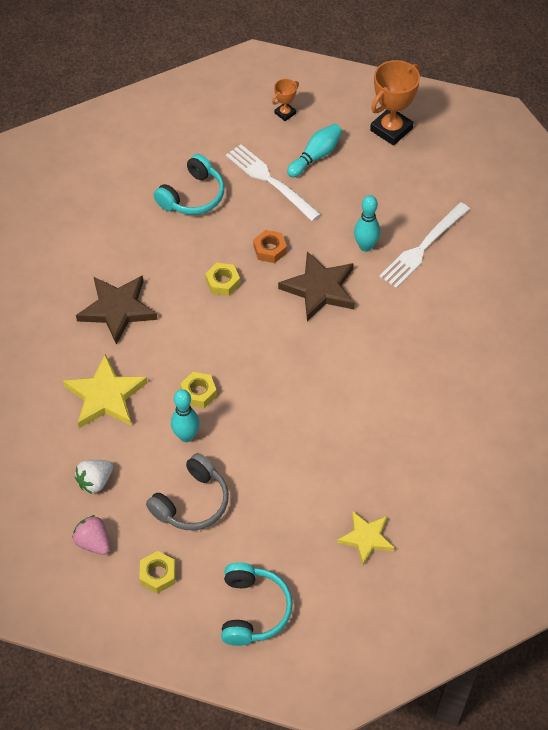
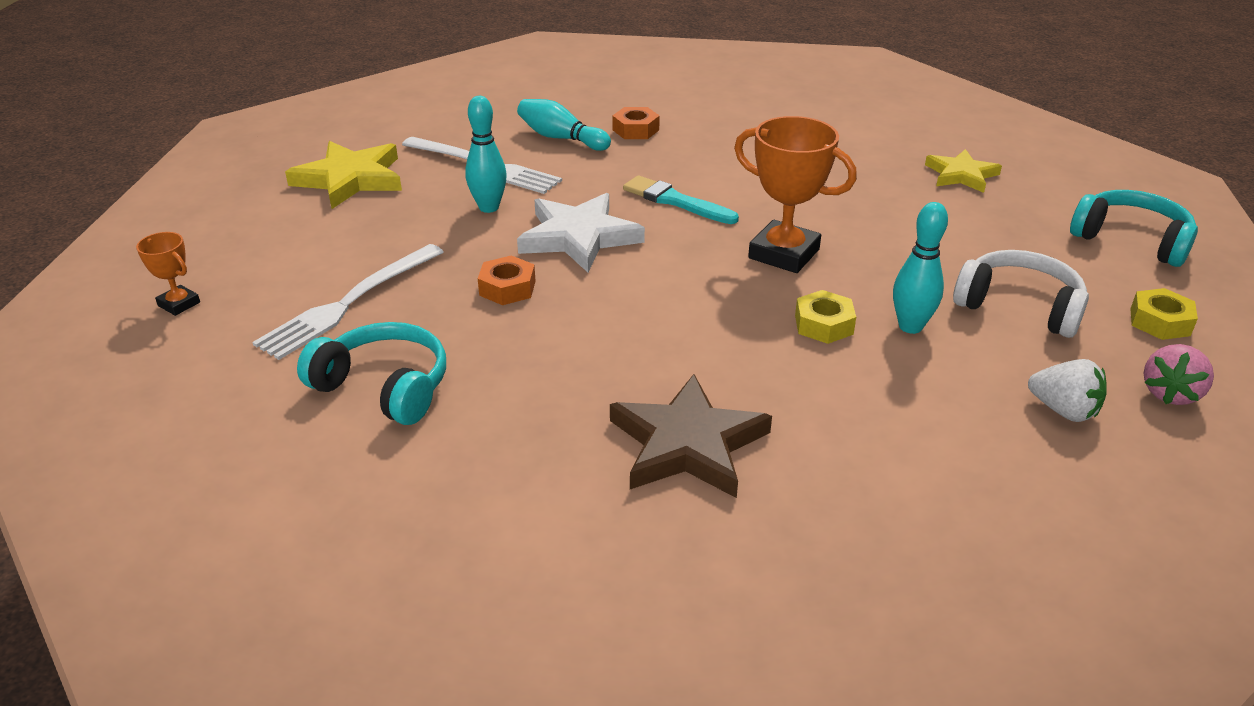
camera: 100 degrees left, 20 degrees down
(105, 396) = (888, 427): yellow star -> yellow star (350, 179)
(192, 502) = (1019, 307): grey headphones -> white headphones
(223, 282) = (589, 327): yellow nut -> none
(253, 610) = (1131, 240): turquoise headphones -> turquoise headphones turned 45 degrees clockwise
(315, 156) = (294, 264): turquoise bowling pin -> turquoise bowling pin (561, 138)
(320, 289) = (579, 237): brown star -> white star
(356, 347) = (675, 201): none -> turquoise brush
(391, 129) = (245, 203): orange trophy -> orange trophy (784, 254)
(471, 341) = (635, 130): none -> orange nut

